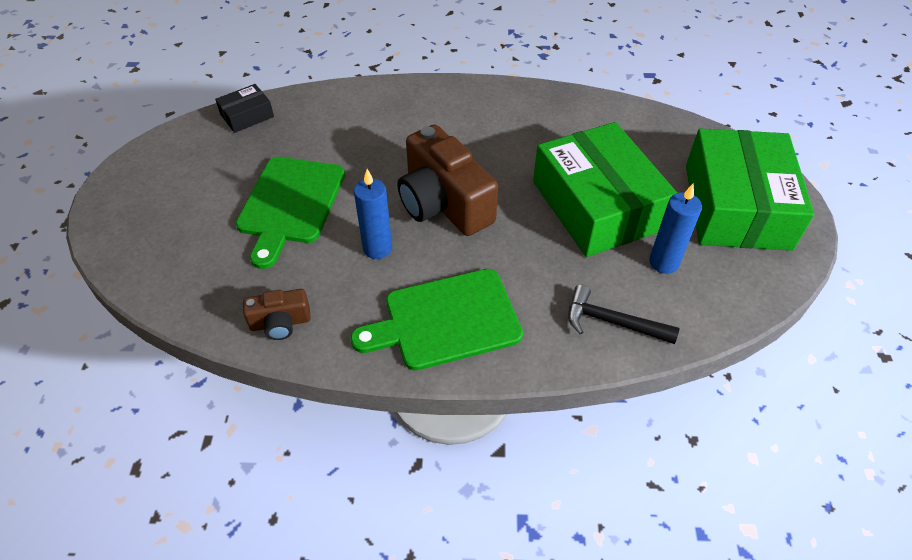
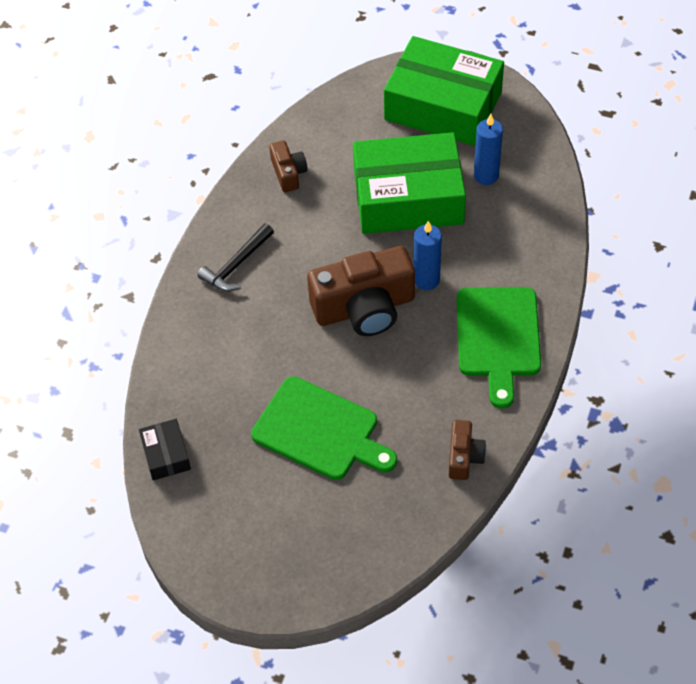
camera: 70 degrees left, 5 degrees up
(377, 248) = (402, 370): blue candle -> blue candle (426, 280)
(578, 117) = (288, 173): none -> brown camera
(612, 322) = (533, 229): black hammer -> black hammer (236, 265)

